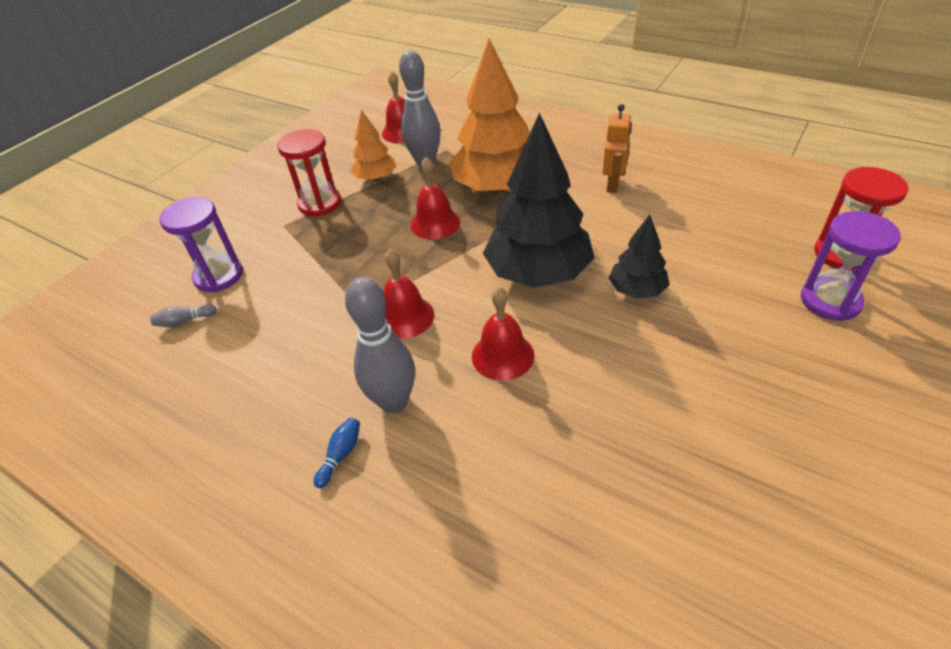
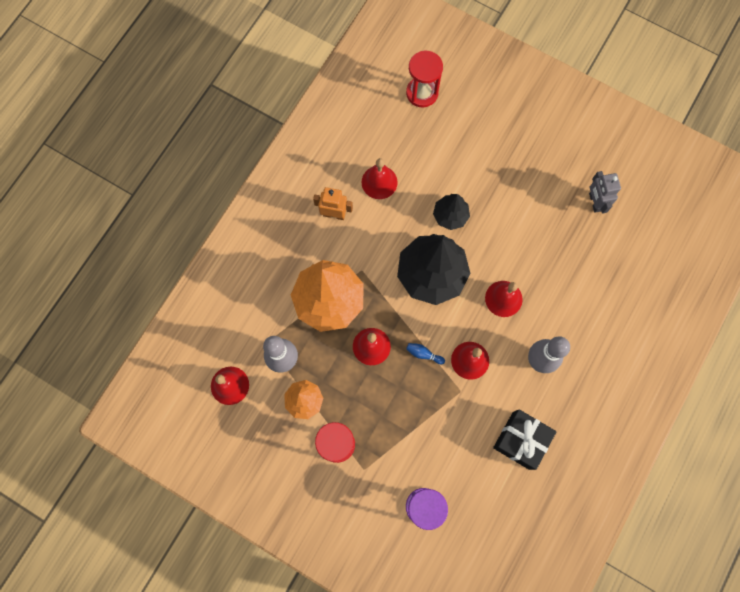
camera: 95 degrees left, 30 degrees up
(185, 321) = (471, 517): grey bowling pin -> none
(270, 377) = (521, 440): none -> black gift
(341, 455) = (574, 386): blue bowling pin -> blue bowling pin (423, 354)
(671, 219) = (379, 182): none -> red bell
(720, 505) = (594, 202): none -> grey robot
(830, 301) = (463, 113): purple hourglass -> none

